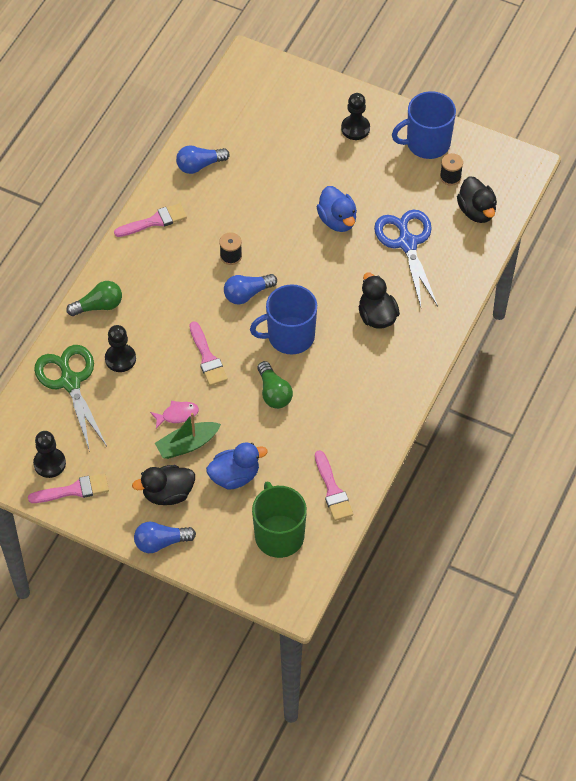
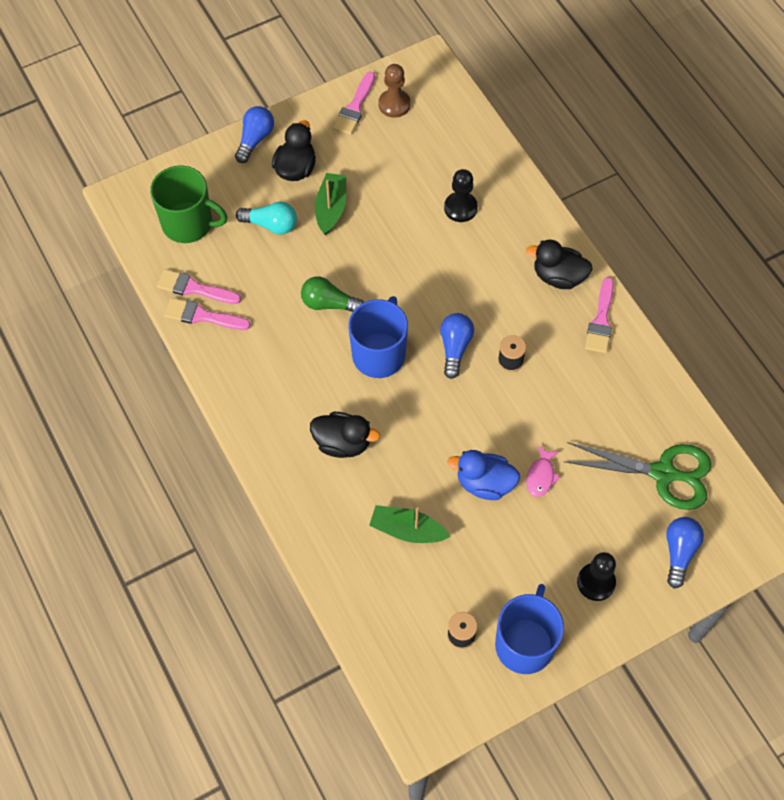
camera: 125 degrees right, 5 degrees up
(49, 463) = (394, 104): black pawn -> brown pawn
(70, 382) = (465, 159): green scissors -> green scissors (663, 473)
(98, 306) = (532, 222): green light bulb -> none
(177, 415) = (367, 218): pink fish -> pink fish (541, 476)
(199, 165) = (646, 400): blue light bulb -> blue light bulb (679, 552)
(207, 358) = (408, 274): pink brush -> pink brush (202, 316)
(234, 476) = (271, 225): blue duck -> turquoise light bulb
(407, 243) = (407, 530): blue scissors -> green boat
(476, 211) = (397, 629): black duck -> black duck (558, 276)

